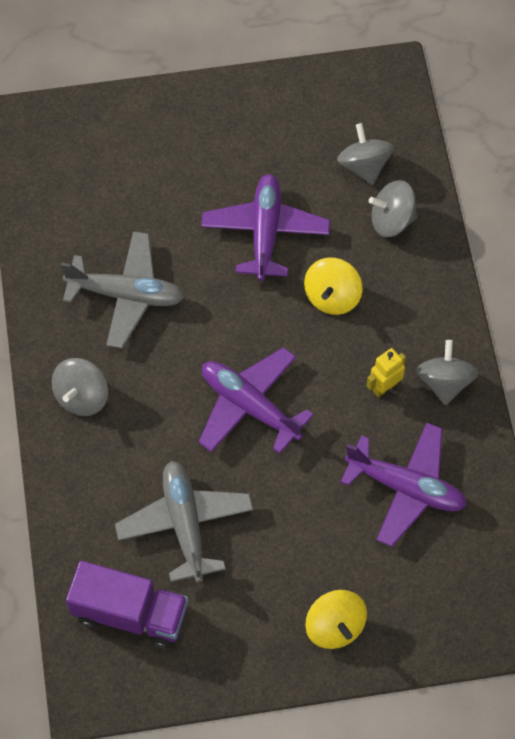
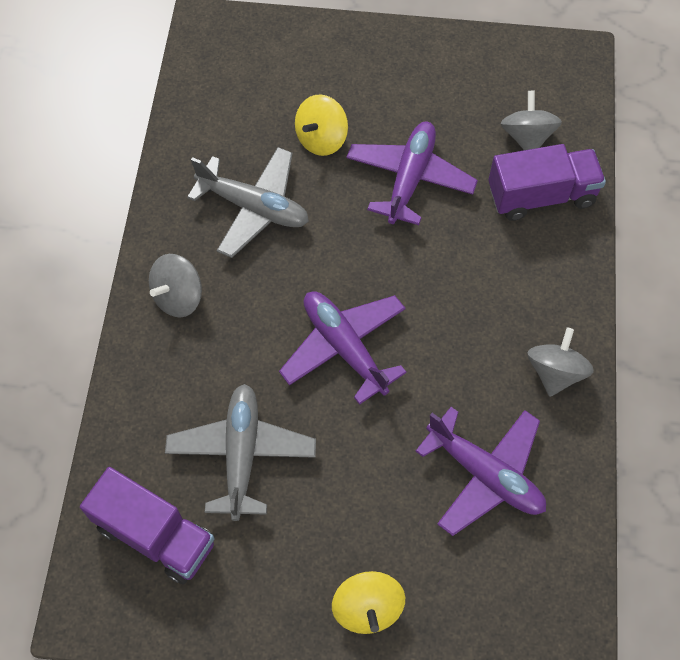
camera: 15 degrees right, 0 degrees up
(332, 297) = (460, 257): yellow spinning top -> yellow spinning top (321, 139)
(384, 387) = (490, 362): yellow robot -> none
(391, 220) = (541, 196): grey spinning top -> purple truck

